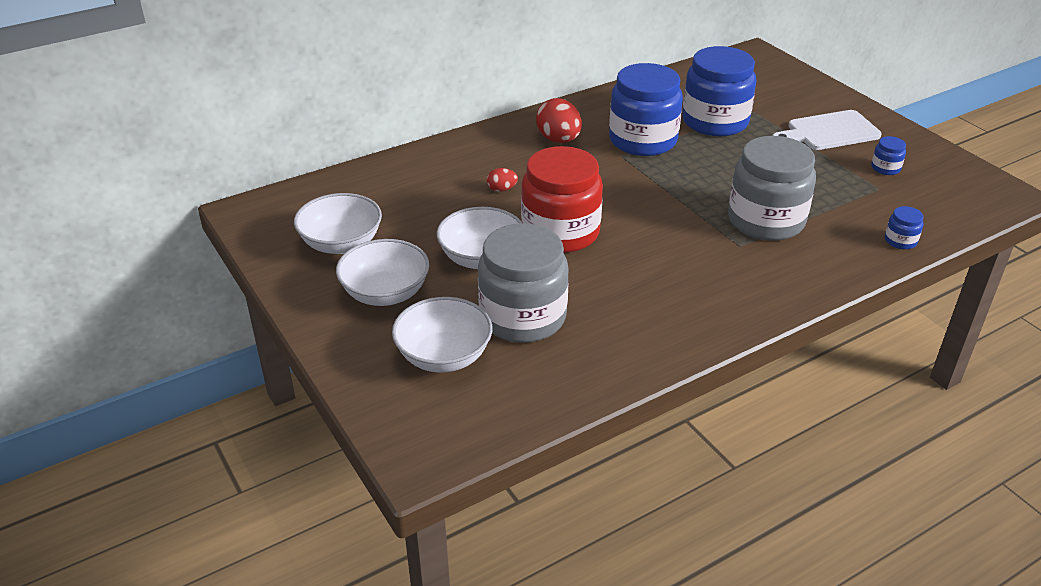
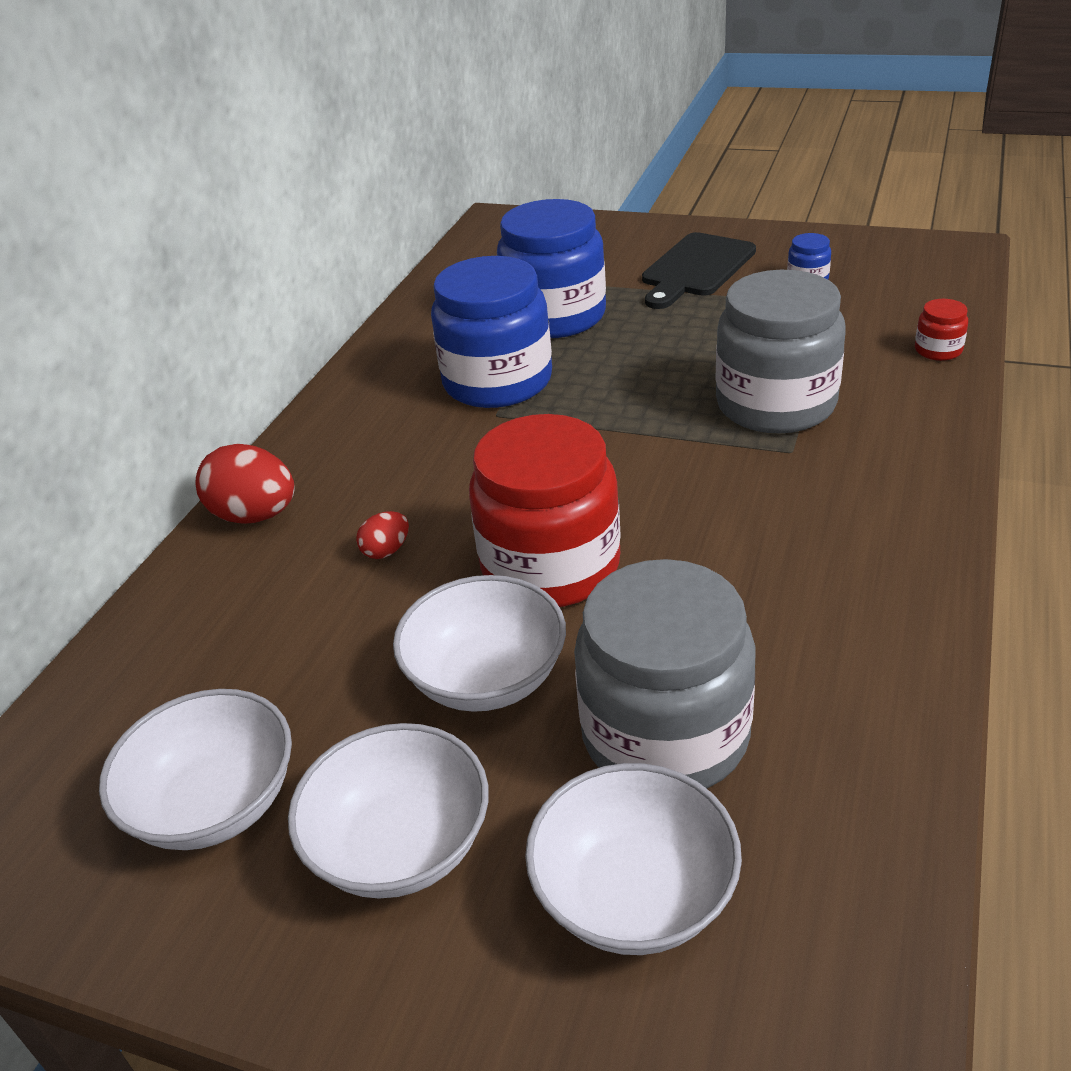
camera: 35 degrees left, 0 degrees up
(558, 140) = (383, 437): red egg -> red egg (255, 515)
(829, 132) = (696, 269): white cutting board -> black cutting board
(900, 241) = (938, 350): blue jar -> red jar

